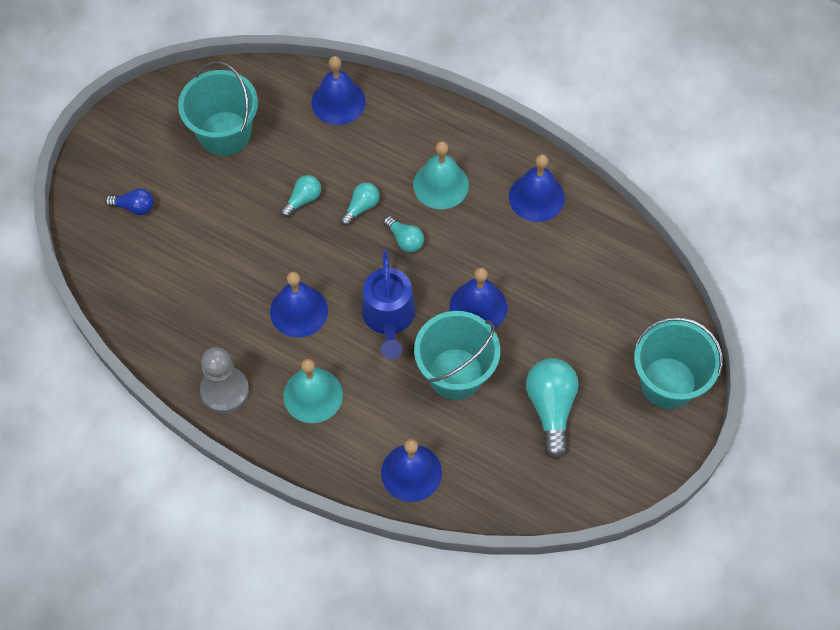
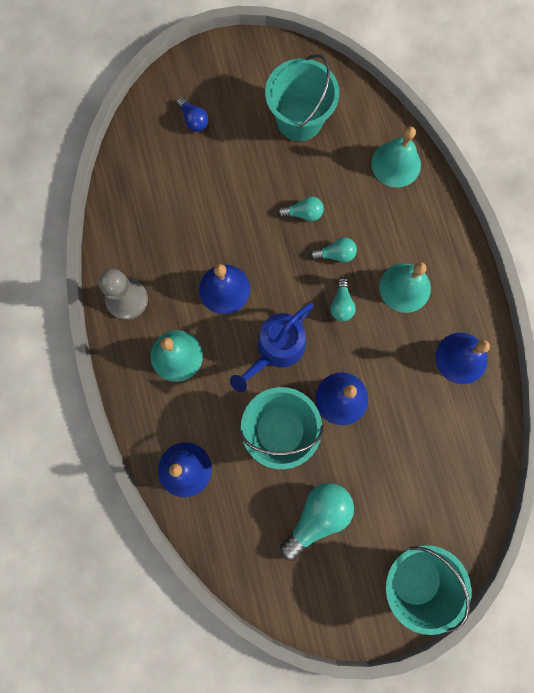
camera: 45 degrees right, 15 degrees up
(338, 102) = (396, 164): blue bell -> turquoise bell

